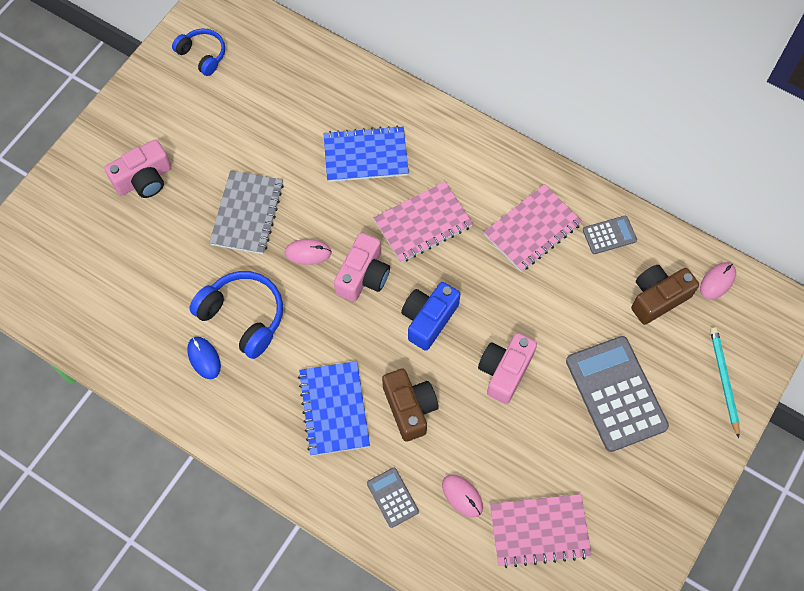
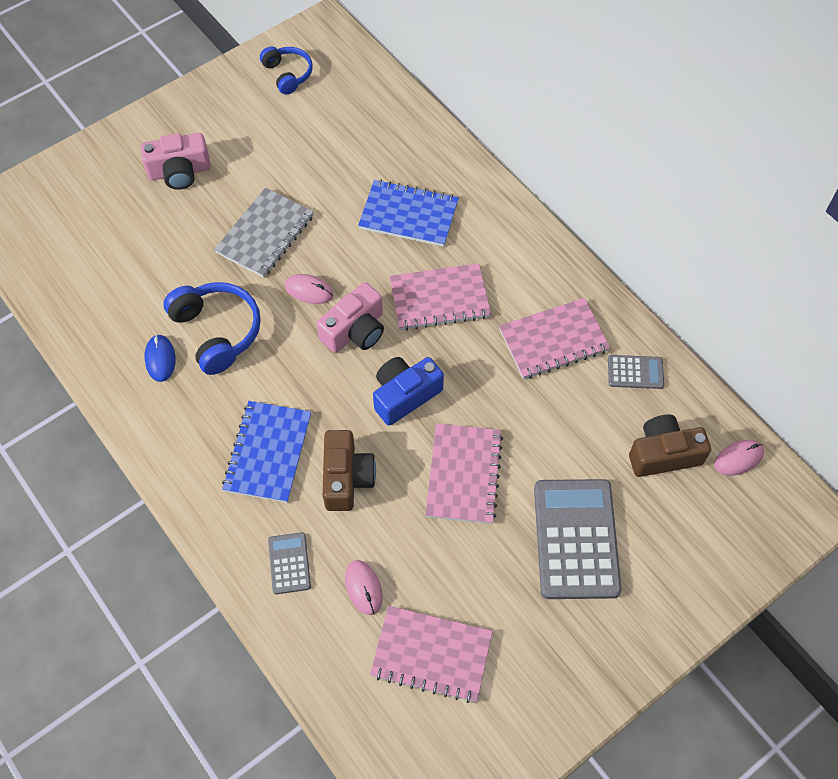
camera: 20 degrees right, 5 degrees down
(504, 371) = (463, 475): pink camera -> pink notebook
(723, 380) = (704, 566): turquoise pencil -> none

